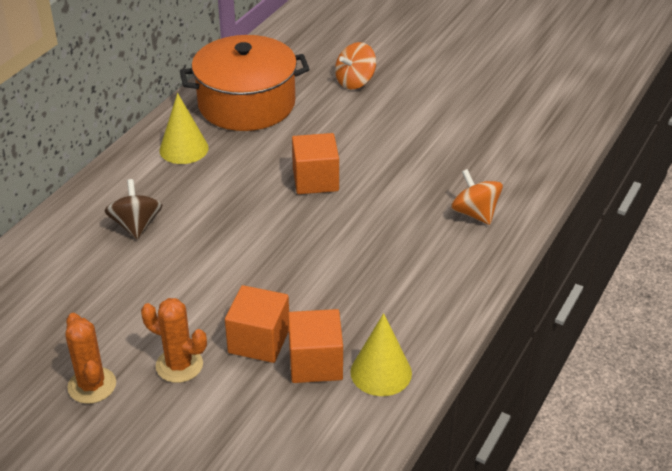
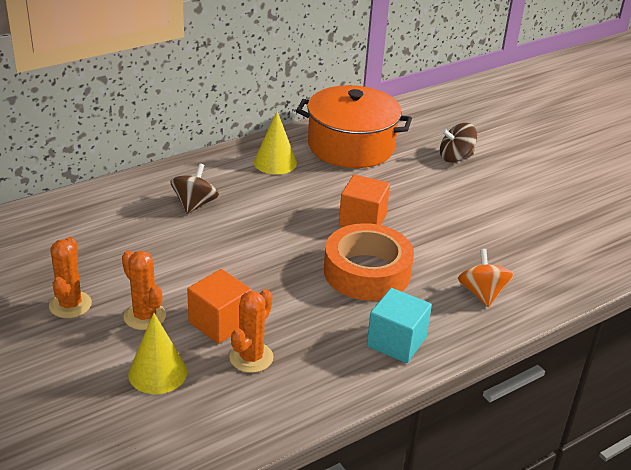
camera: 25 degrees right, 5 degrees down
(315, 363) = (251, 357): orange cube -> orange cactus
(355, 82) = (455, 157): orange spinning top -> brown spinning top
(358, 232) = (367, 272): none -> orange tape
(381, 372) = (299, 387): yellow cone -> yellow cone (157, 373)
(434, 291) = (396, 342): none -> turquoise cube

